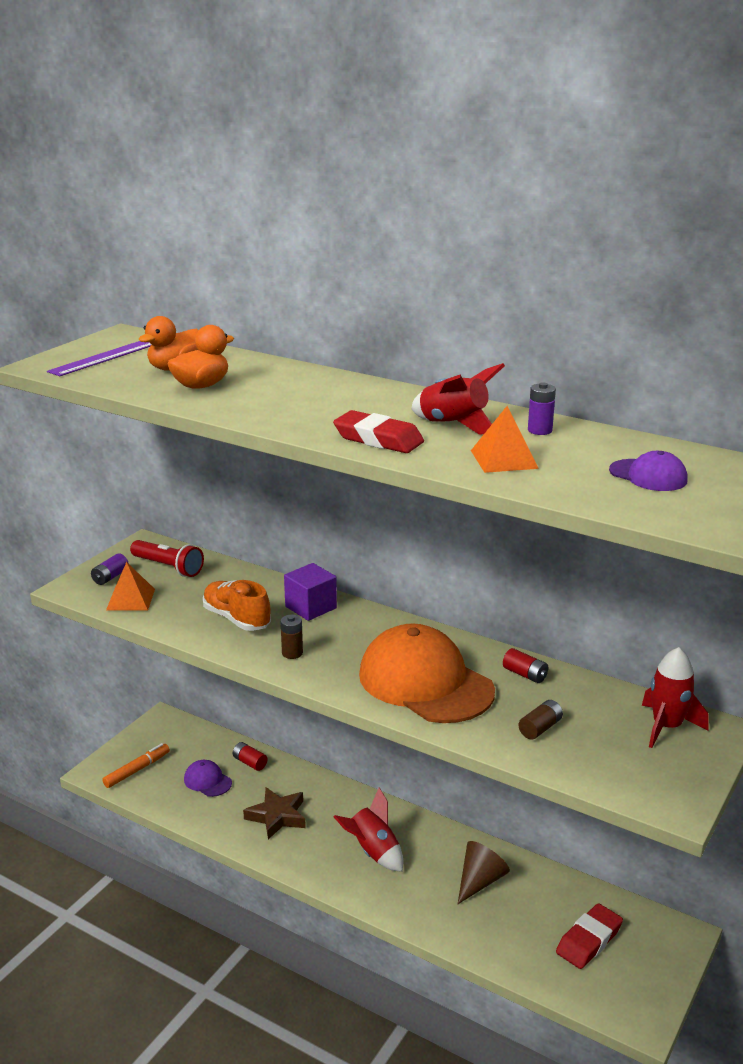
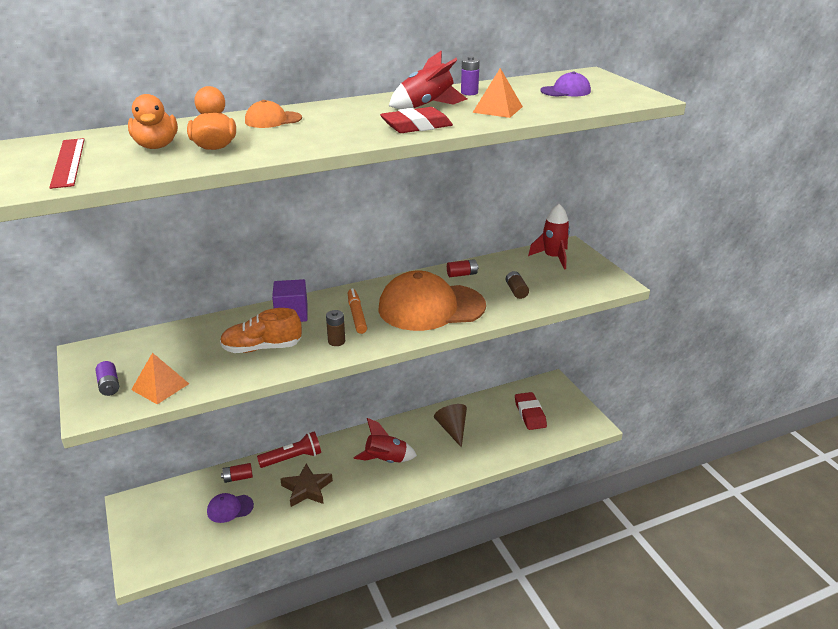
camera: 55 degrees left, 5 degrees up
(104, 357) = (68, 162): purple ruler -> red ruler
(137, 770) = (168, 543): orange marker -> orange marker (356, 315)
(168, 567) = (142, 353): red flashlight -> red flashlight (292, 458)
(302, 381) = (273, 120): none -> orange cap

